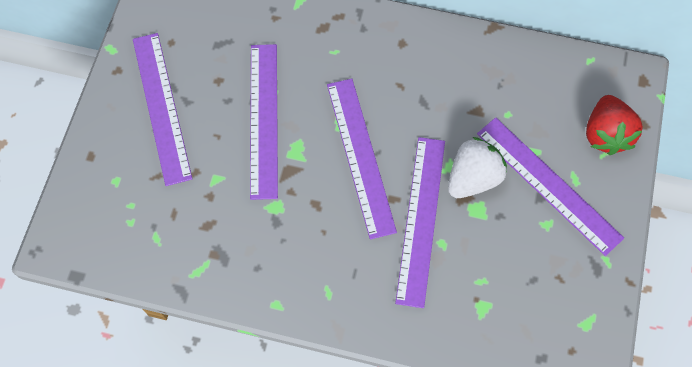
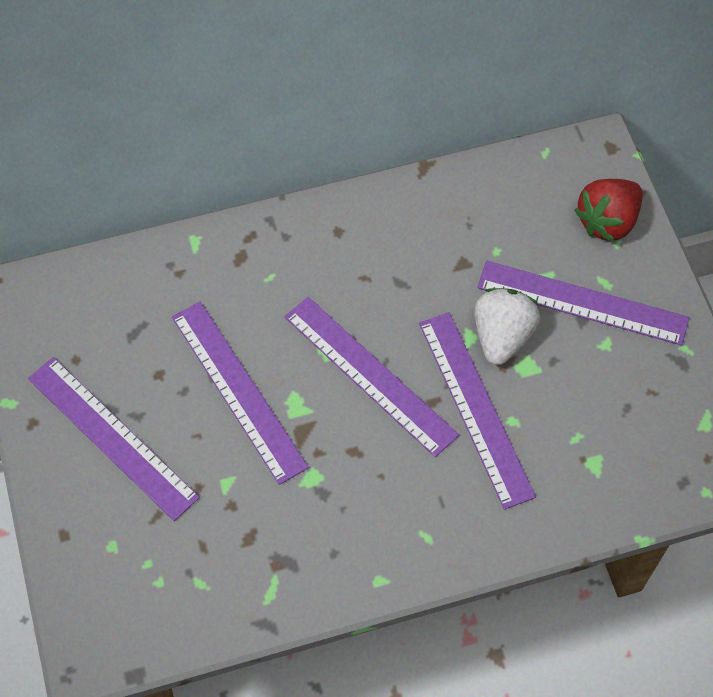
camera: 30 degrees left, 5 degrees down
(605, 134) = (607, 221): red strawberry -> red strawberry turned 75 degrees clockwise

